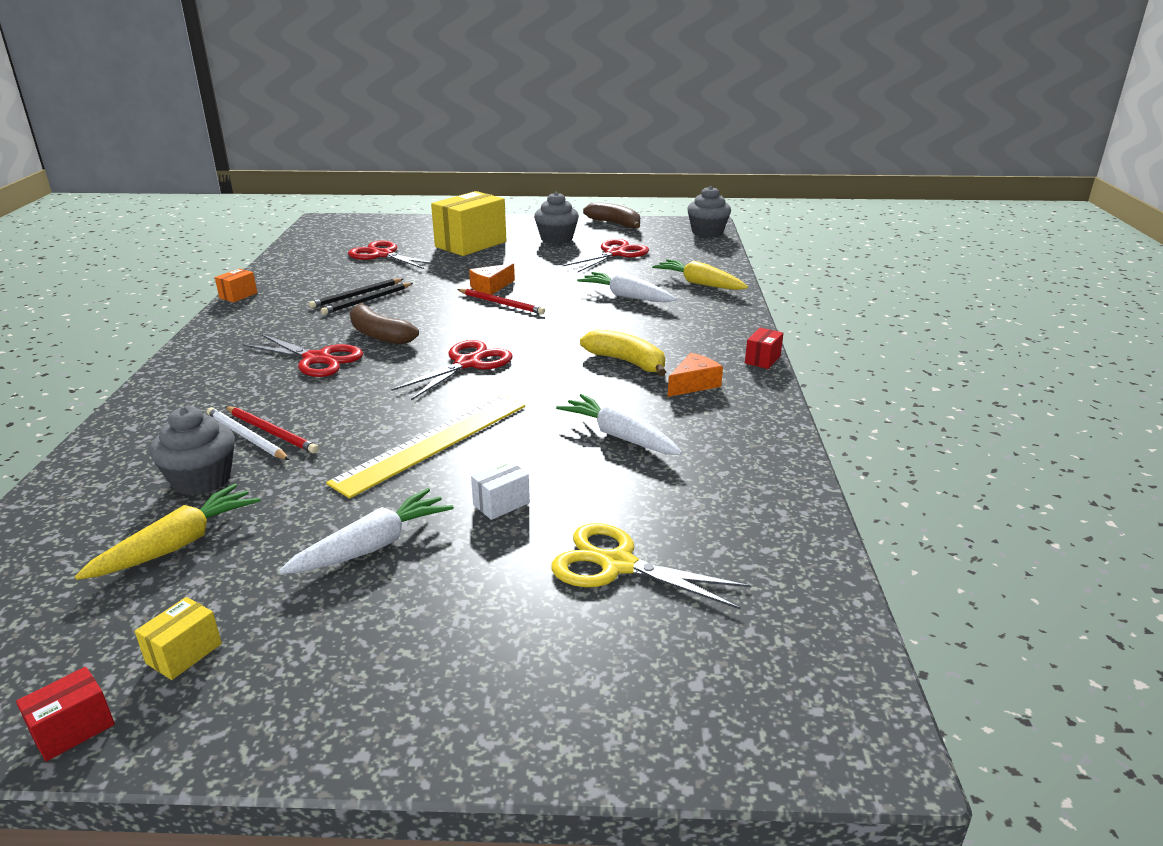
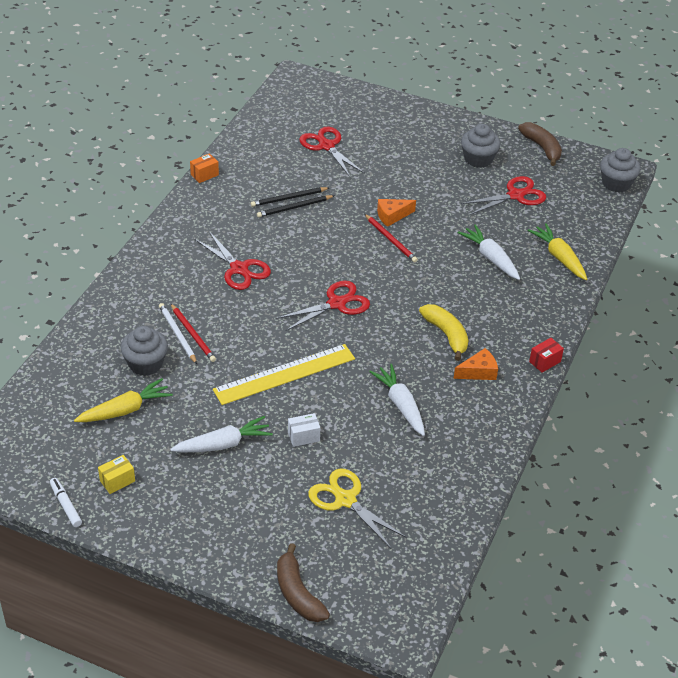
camera: 20 degrees right, 15 degrees up
(73, 729) = (66, 505): red box -> white marker
(379, 335) = (289, 253): brown banana -> brown banana (297, 593)
(471, 244) = (403, 148): yellow box -> none

